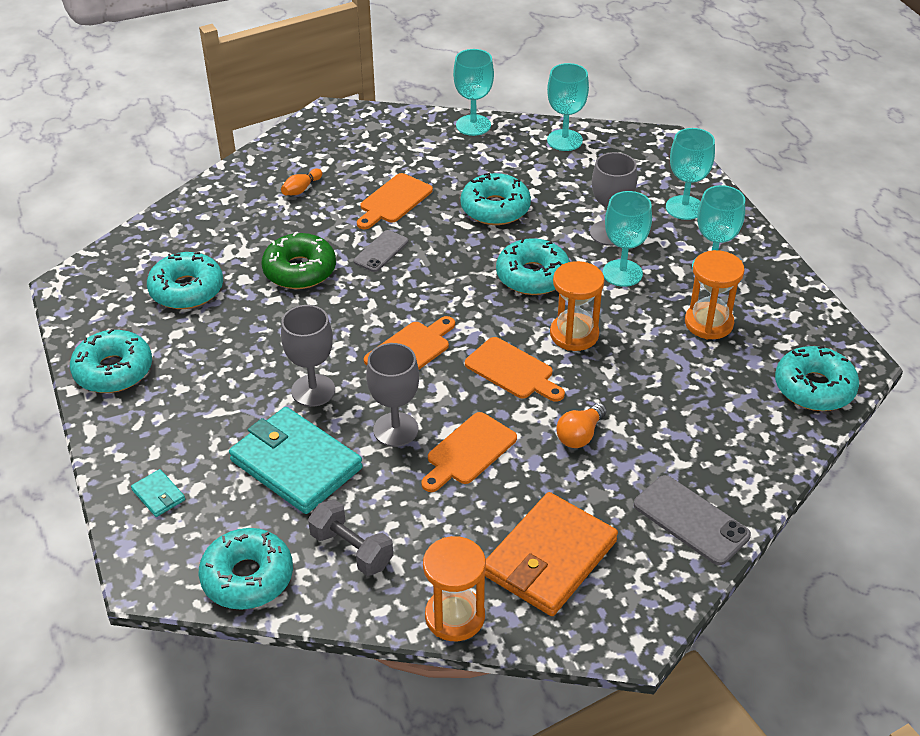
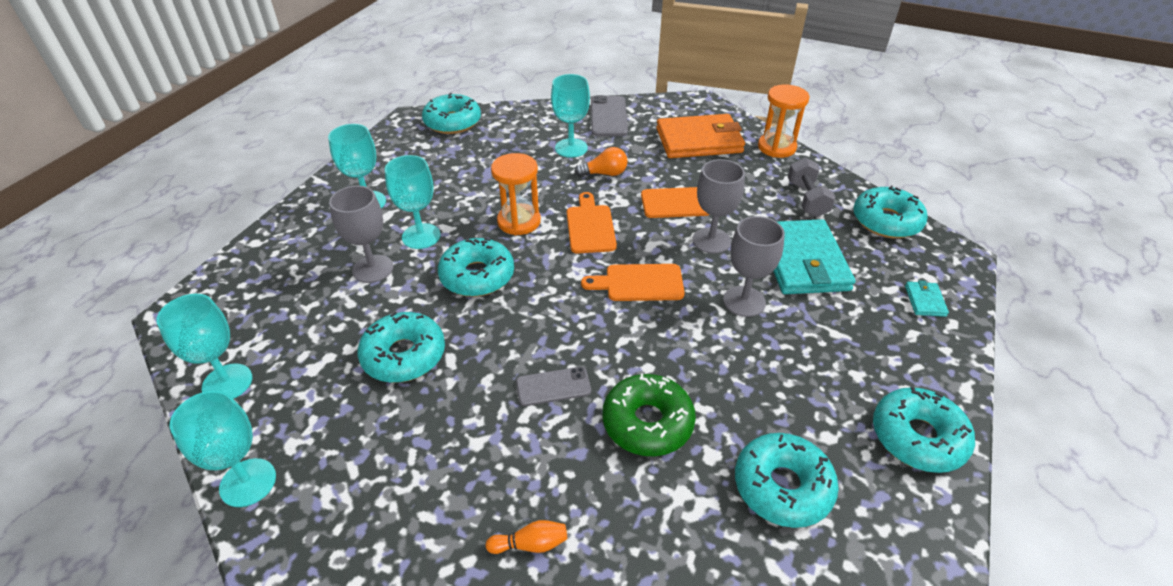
camera: 135 degrees left, 0 degrees up
(394, 201) = (467, 439): orange cutting board -> none
(684, 208) = (293, 249): turquoise goblet -> turquoise goblet (571, 148)
(708, 323) = (436, 177): orange hourglass -> none

